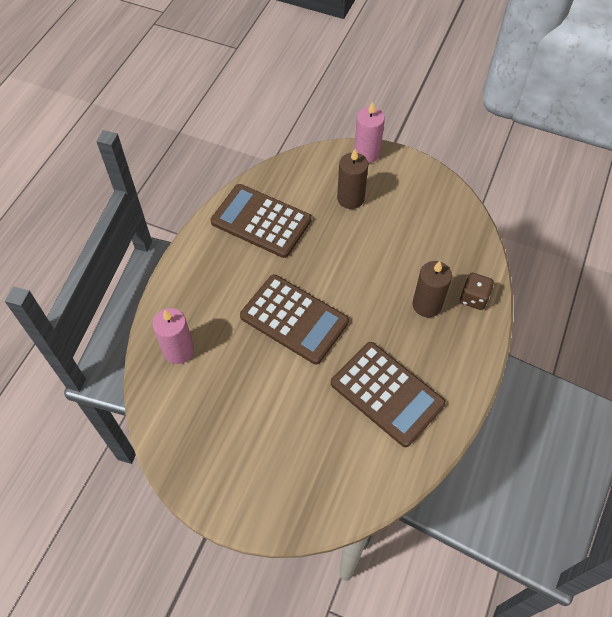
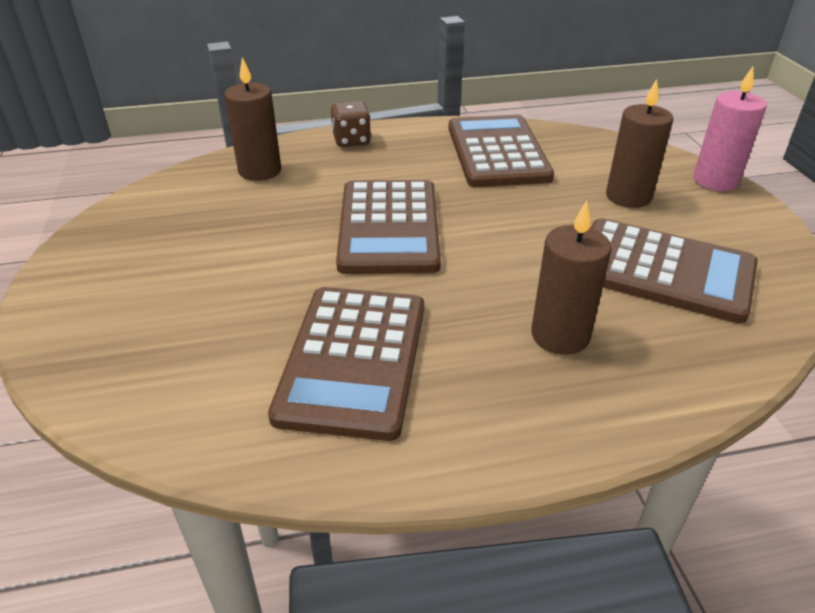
camera: 55 degrees right, 20 degrees down
(178, 350) = (260, 171): pink candle -> brown candle
(415, 233) = (663, 271): none -> brown calculator
(473, 298) = (643, 385): brown dice -> brown dice (351, 140)

